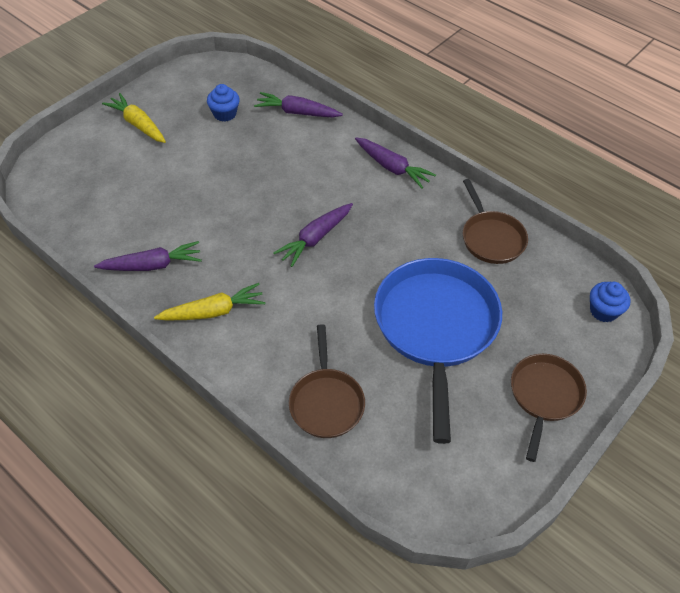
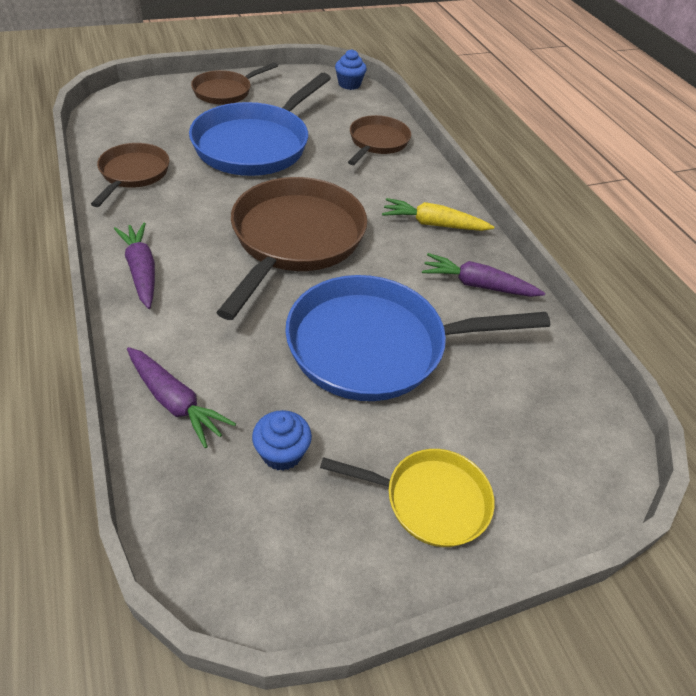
camera: 155 degrees left, 5 degrees down
(138, 124) = (429, 500): yellow carrot -> yellow pan
(205, 187) = (377, 346): none -> blue pan
(315, 238) = (294, 240): purple carrot -> brown pan
(603, 311) = (120, 105): blue cupcake -> blue cupcake (349, 84)

